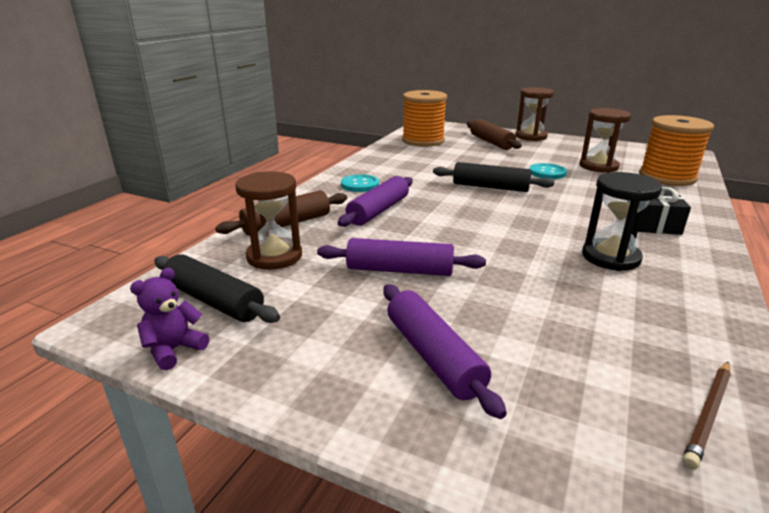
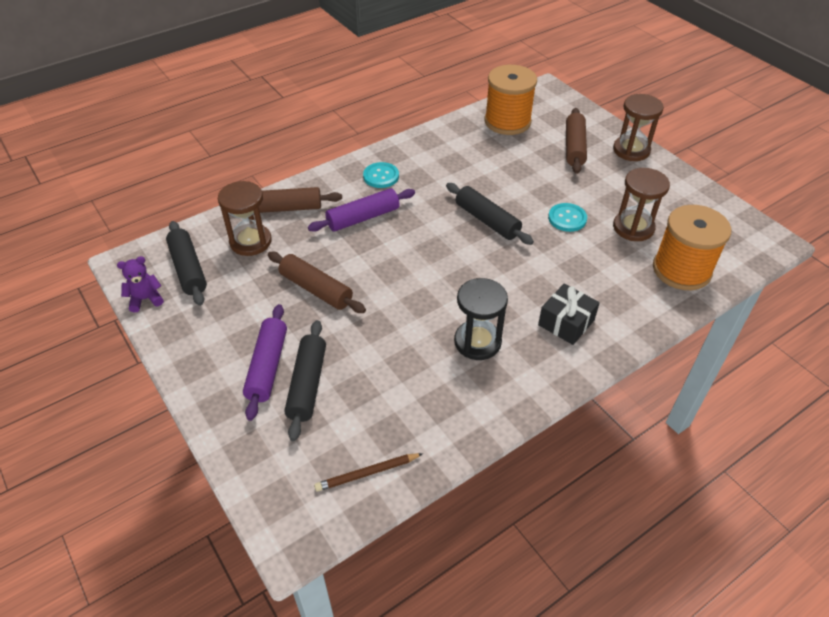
camera: 30 degrees right, 20 degrees up
(399, 270) = (316, 289): purple rolling pin -> brown rolling pin
(505, 354) = (307, 384): none -> black rolling pin

